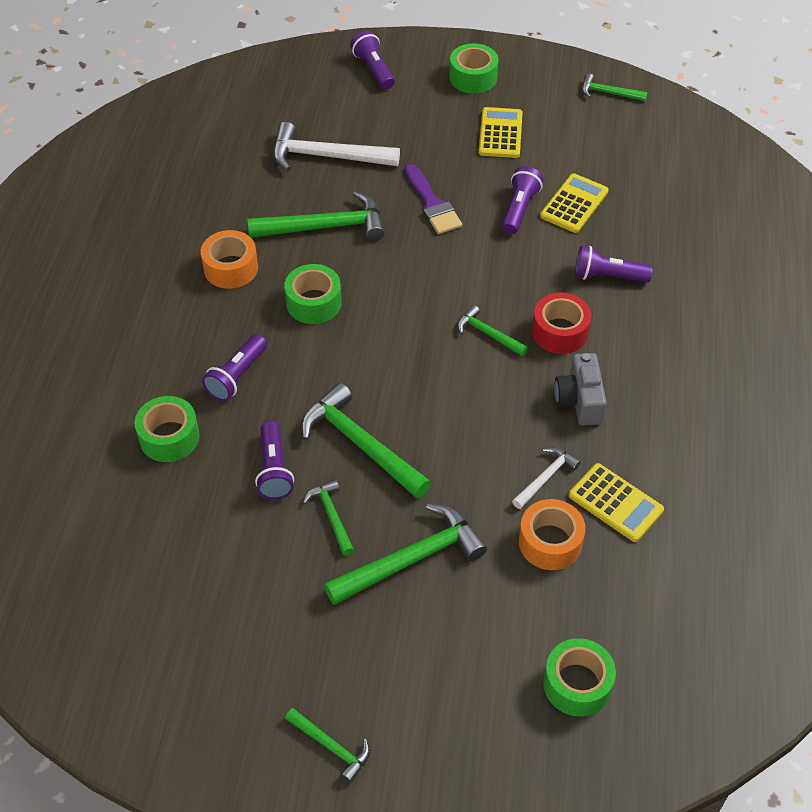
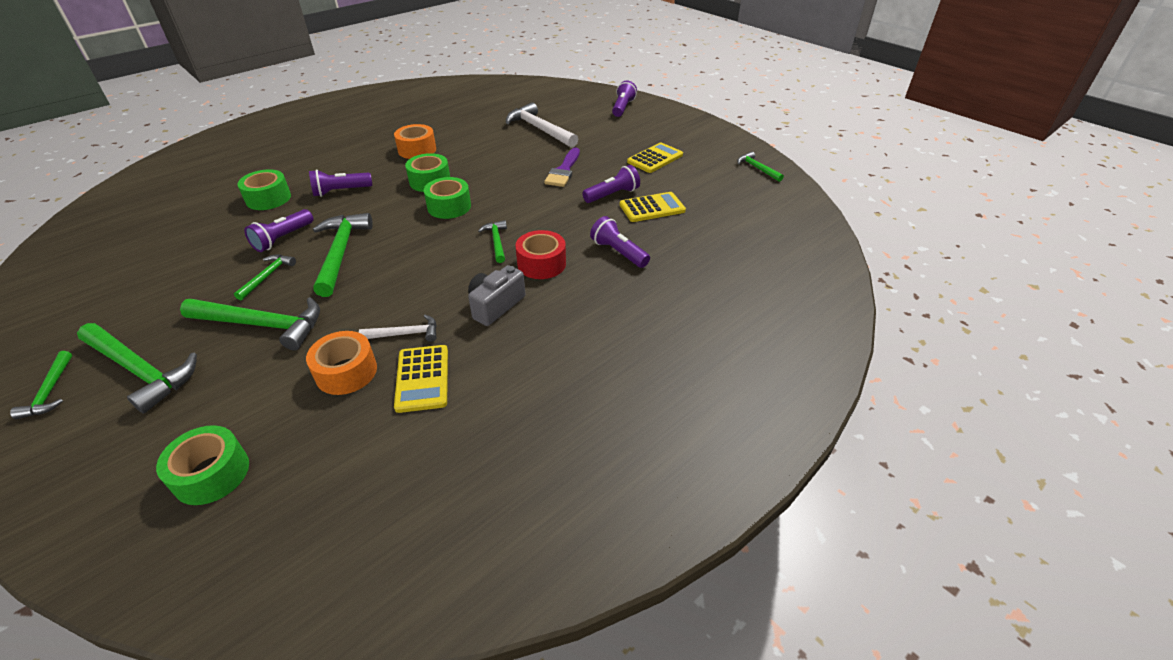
camera: 40 degrees right, 10 degrees down
(325, 227) = (490, 155): green hammer -> green hammer (140, 371)
(473, 77) = (676, 130): green tape -> green tape (449, 206)

